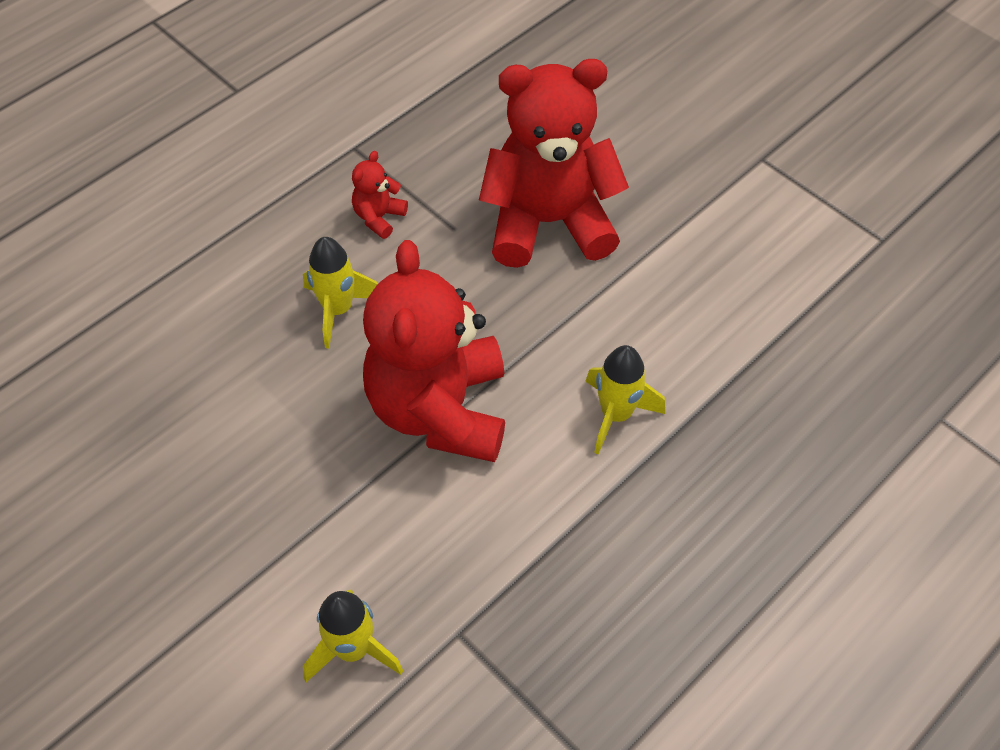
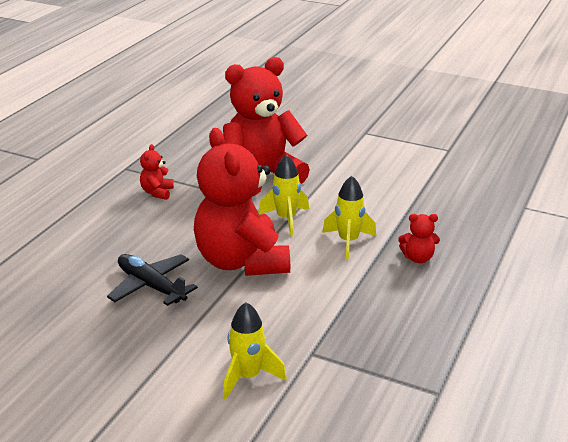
camera: 20 degrees left, 25 degrees down
(294, 422) = (151, 286): none -> black plane
(338, 310) = (153, 234): yellow rocket -> yellow rocket (286, 219)
(706, 484) = (418, 258): none -> red teddy bear

